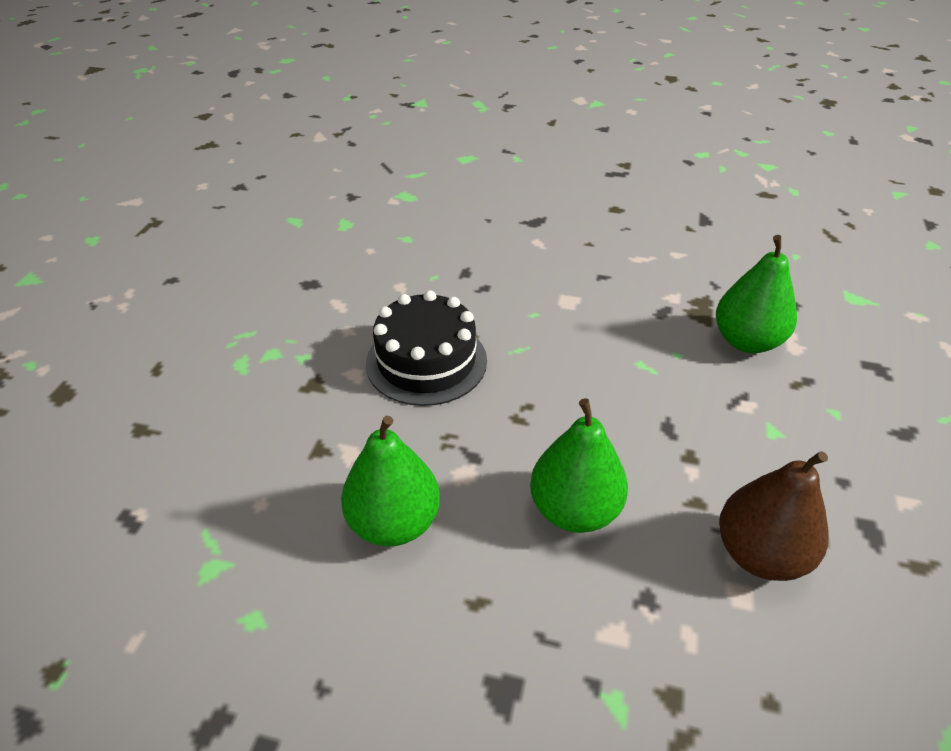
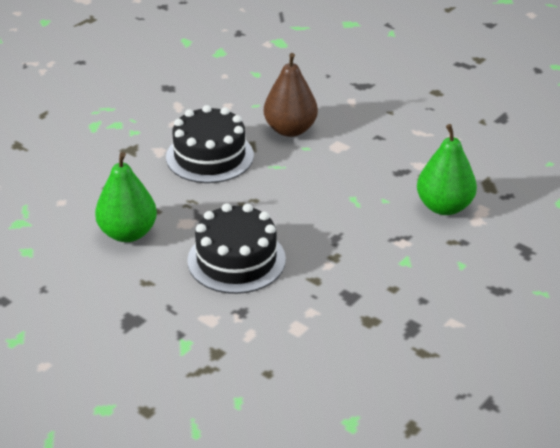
camera: 25 degrees right, 5 degrees down
(574, 510) = (236, 260): green pear -> black cake
(760, 554) = (328, 315): brown pear -> brown pear (290, 130)

